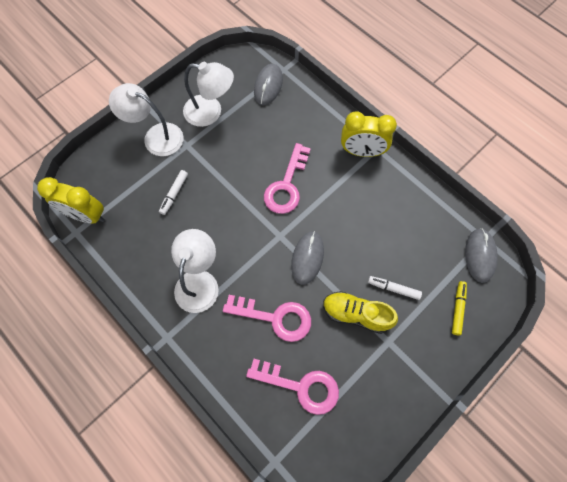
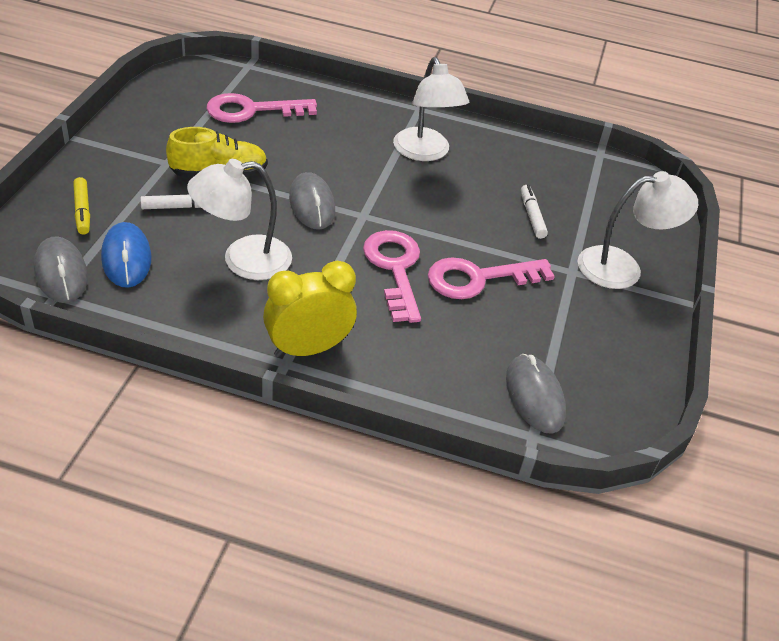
camera: 145 degrees right, 25 degrees down
(86, 215) = (606, 169): yellow clock -> none
(210, 112) = (583, 323): white lamp -> white lamp (243, 260)
(275, 317) = (315, 148): pink key -> pink key (478, 279)
(439, 254) = (126, 258): none -> blue mouse

